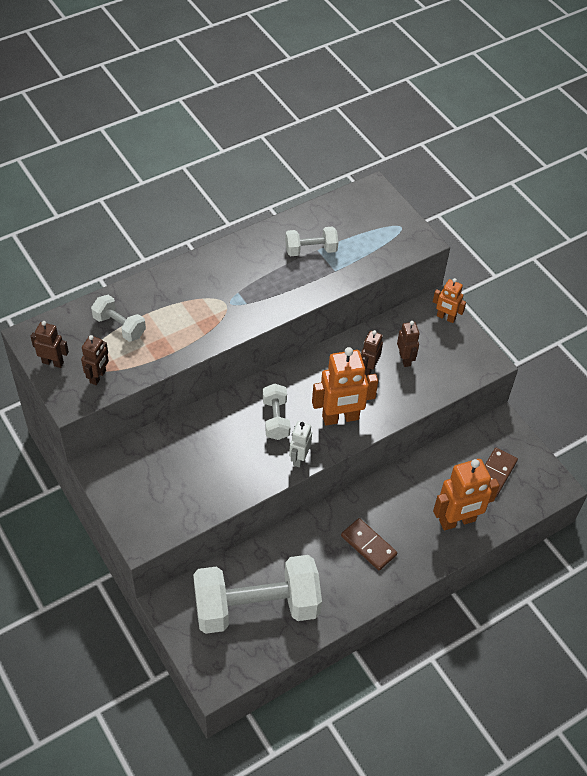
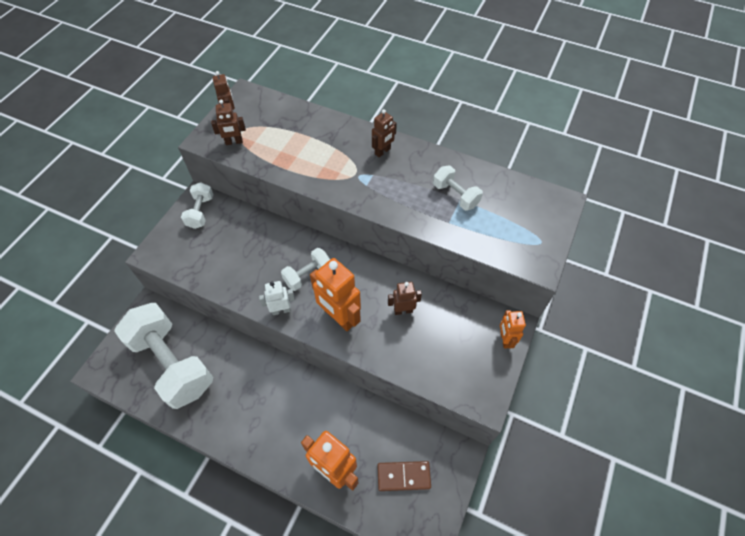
camera: 60 degrees right, 5 degrees up
(119, 326) = (286, 129): white dumbbell -> white dumbbell (200, 212)
(368, 545) = (269, 411): brown domino -> none
(405, 359) = (434, 332): brown robot -> brown robot (383, 151)

